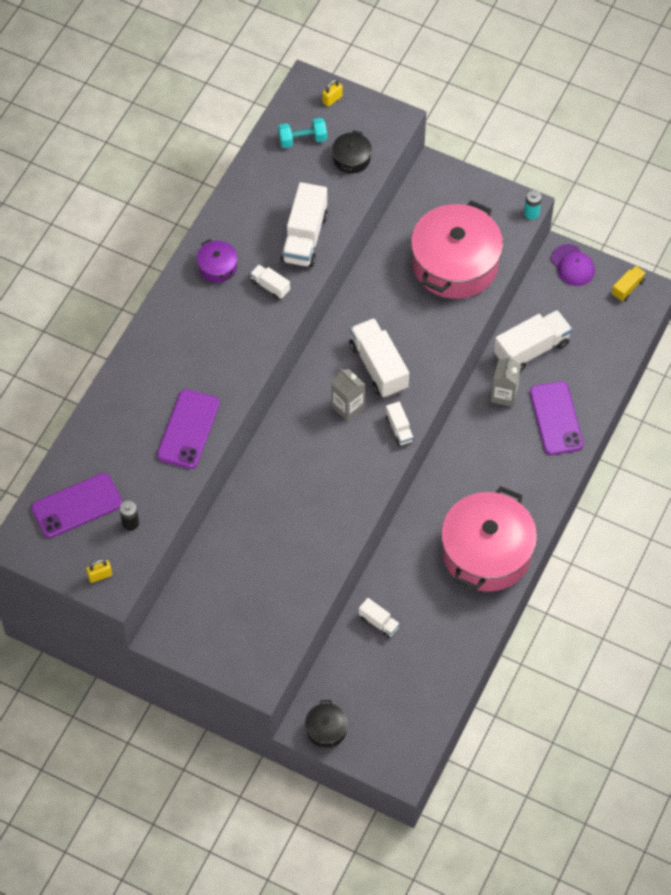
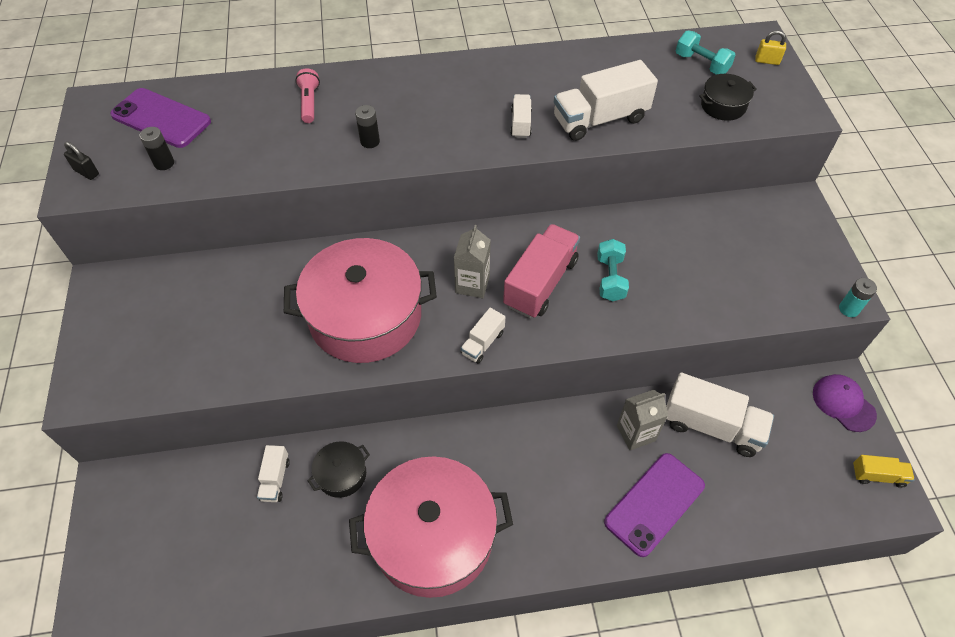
camera: 55 degrees right, 5 degrees down
(100, 575) = (86, 172): yellow padlock -> black padlock
(139, 403) = (309, 103): none -> pink flashlight
(188, 429) = (305, 149): purple phone -> none
(212, 386) = (370, 141): none -> black battery
(217, 267) = (505, 79): purple pot -> none
(326, 729) = (112, 507): black pot -> black pot (341, 474)
(378, 366) = (540, 283): white truck -> pink truck
(407, 324) = (610, 278): none -> turquoise dumbbell
(455, 264) = (719, 278): pink pot -> pink pot (365, 316)
(572, 265) = (843, 403): purple cap -> purple cap turned 120 degrees clockwise

